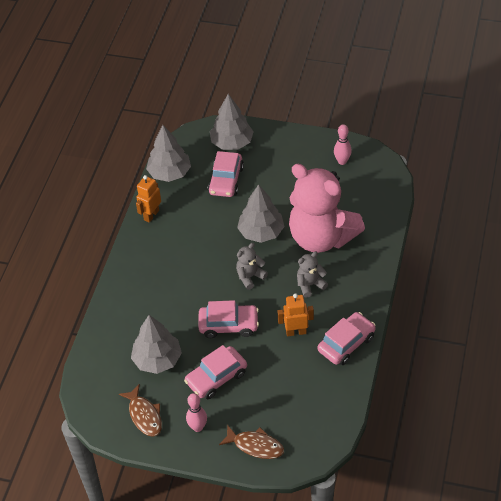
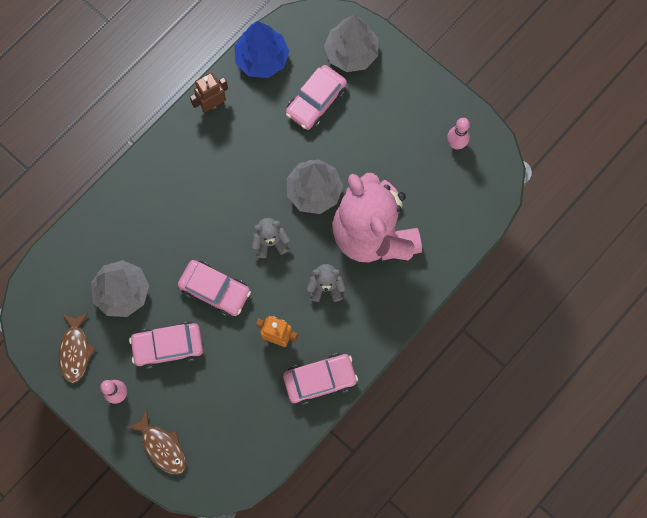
camera: 25 degrees right, 25 degrees up
(151, 215) = (212, 105): orange robot -> brown robot
(169, 173) = (262, 59): grey tree -> blue tree

